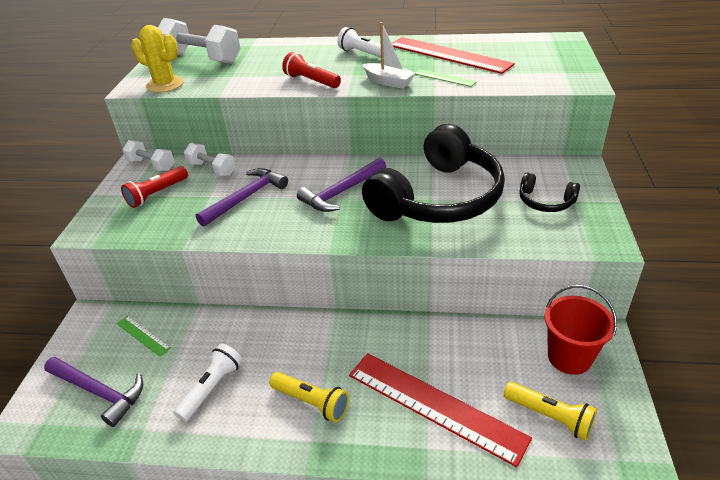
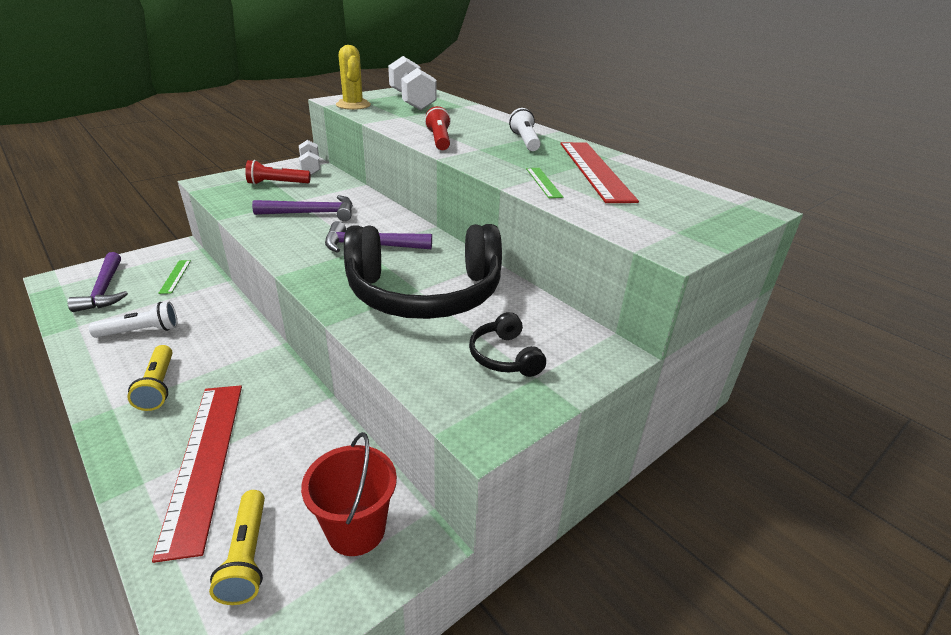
camera: 40 degrees right, 5 degrees down
(212, 169) = (333, 187): white dumbbell -> none
(388, 82) = (491, 164): white boat -> none

